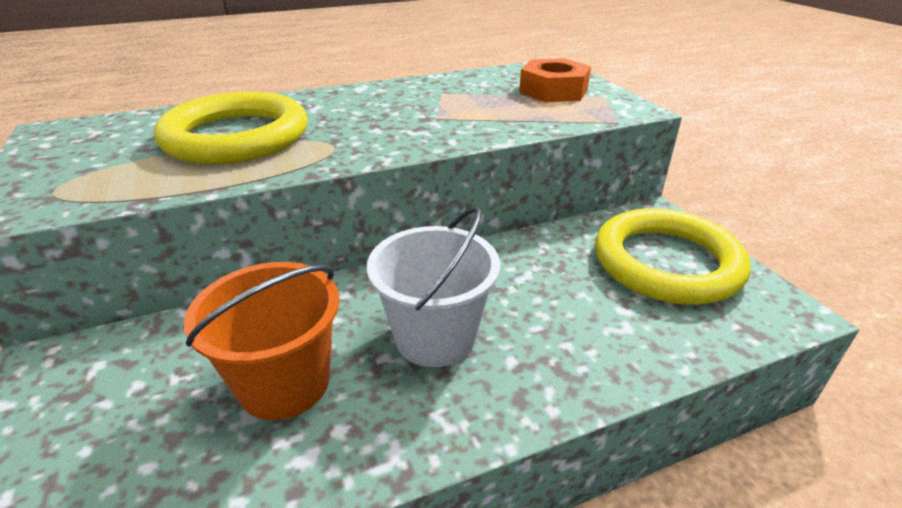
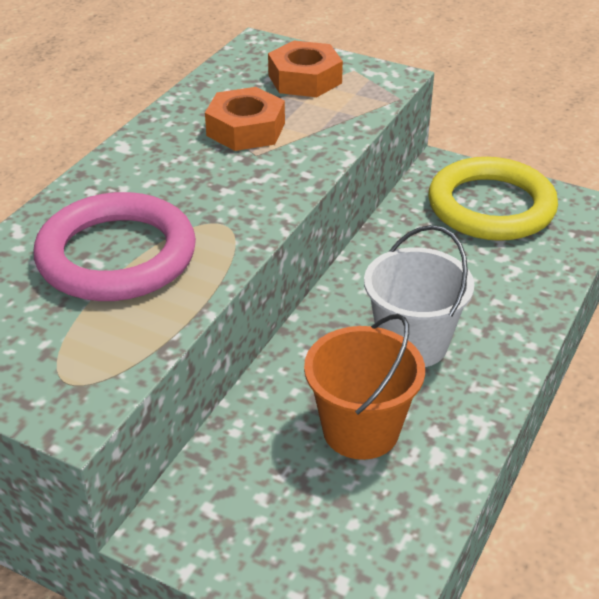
camera: 40 degrees left, 5 degrees up
(236, 137) = (116, 255): yellow ring -> pink ring
(456, 103) = (246, 129): none -> orange nut

